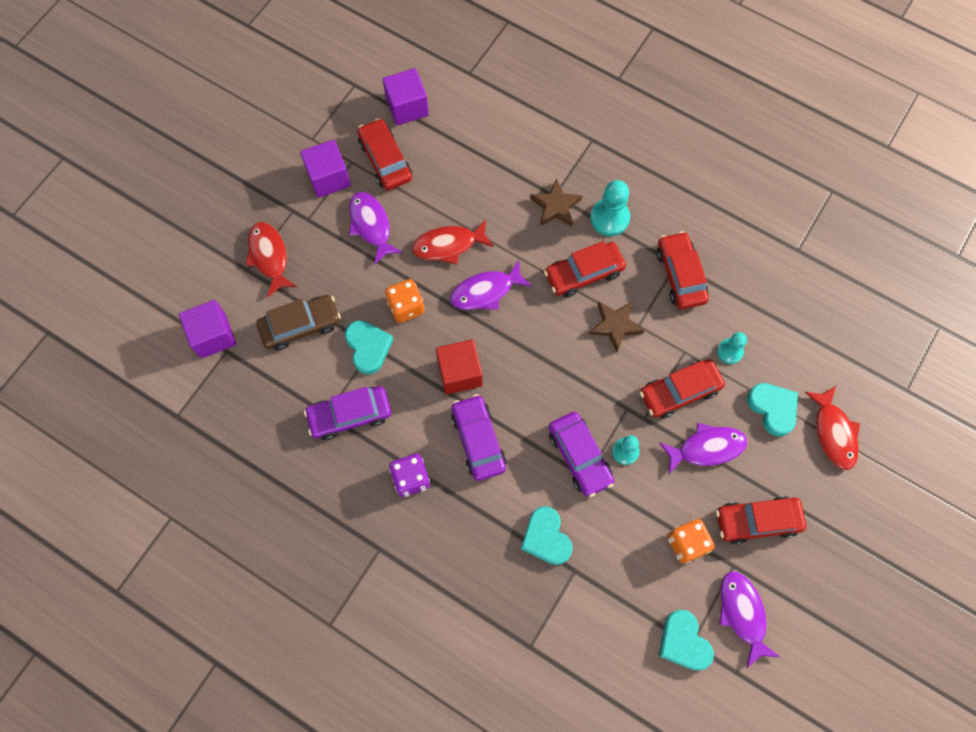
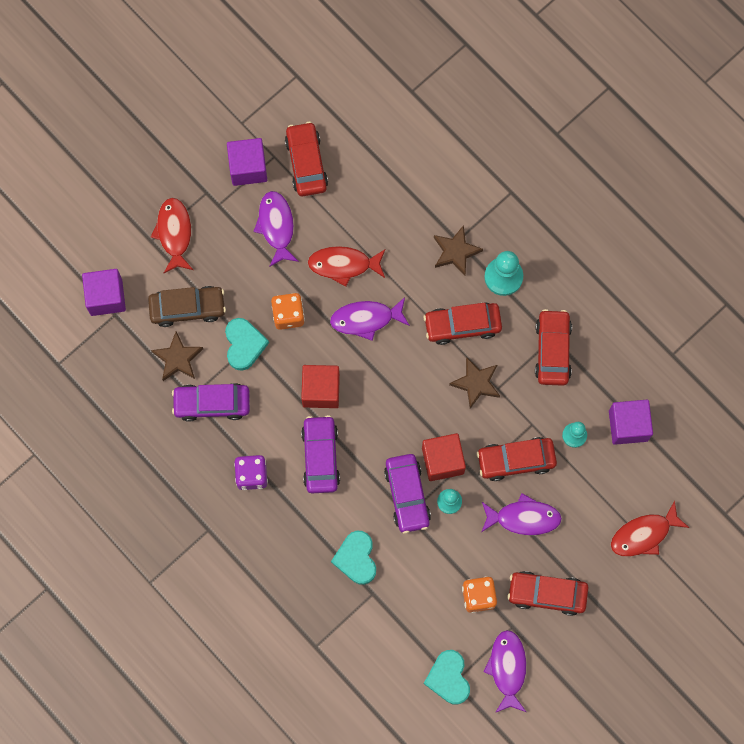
camera: 15 degrees right, 5 degrees up
(302, 378) = (178, 358): none -> brown star
(407, 107) = (341, 112): purple cube -> purple cube (628, 425)
(605, 411) = (442, 460): none -> red cube
(773, 408) = (596, 498): turquoise heart -> none
(833, 433) = (643, 534): red fish -> red fish turned 60 degrees clockwise

